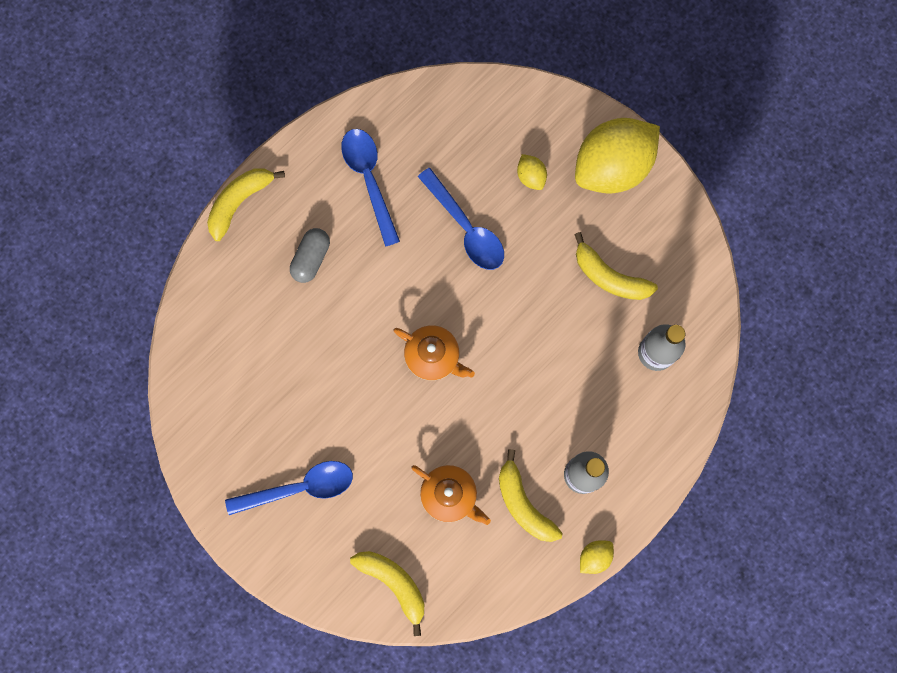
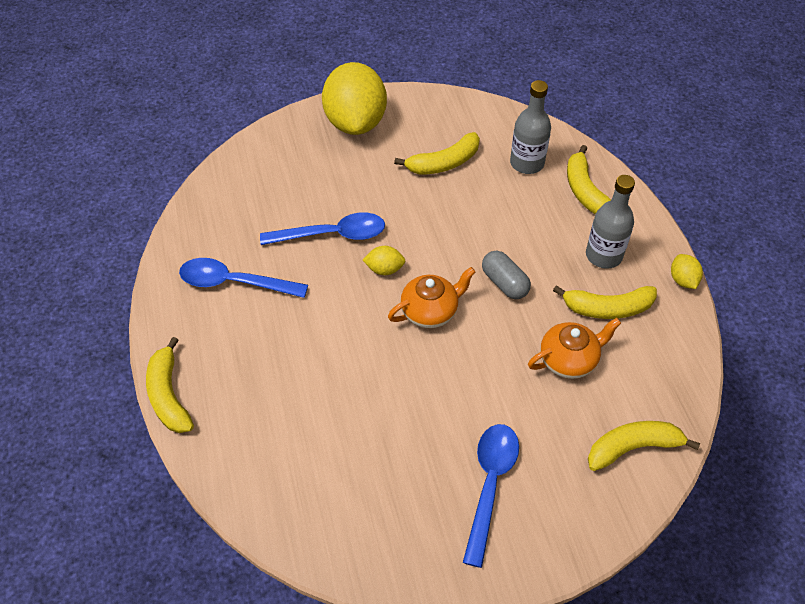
camera: 60 degrees left, 25 degrees down
(311, 258) = (270, 362): grey capsule -> grey capsule (504, 283)
(531, 176) = (323, 173): yellow lemon -> yellow lemon (384, 269)
(652, 423) = (585, 191): none -> yellow banana

